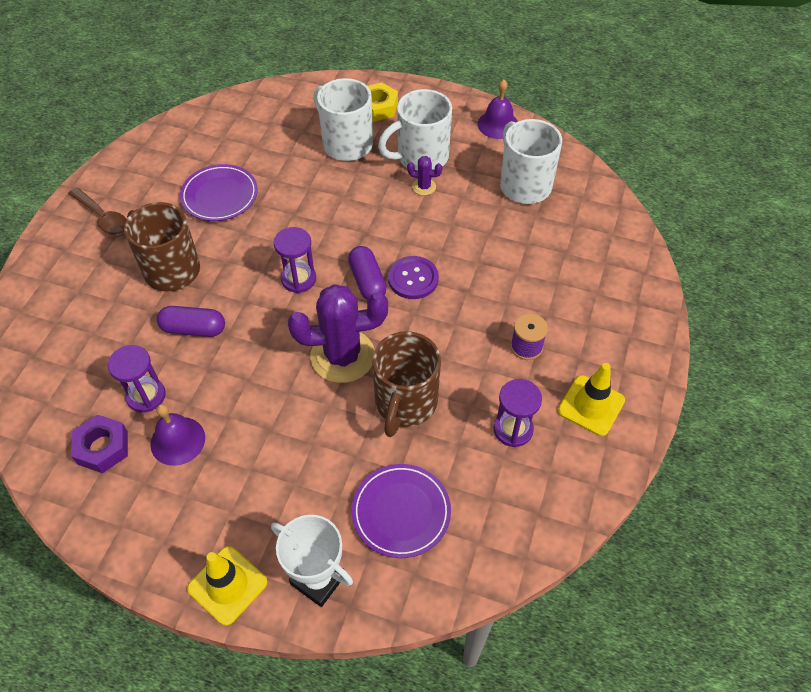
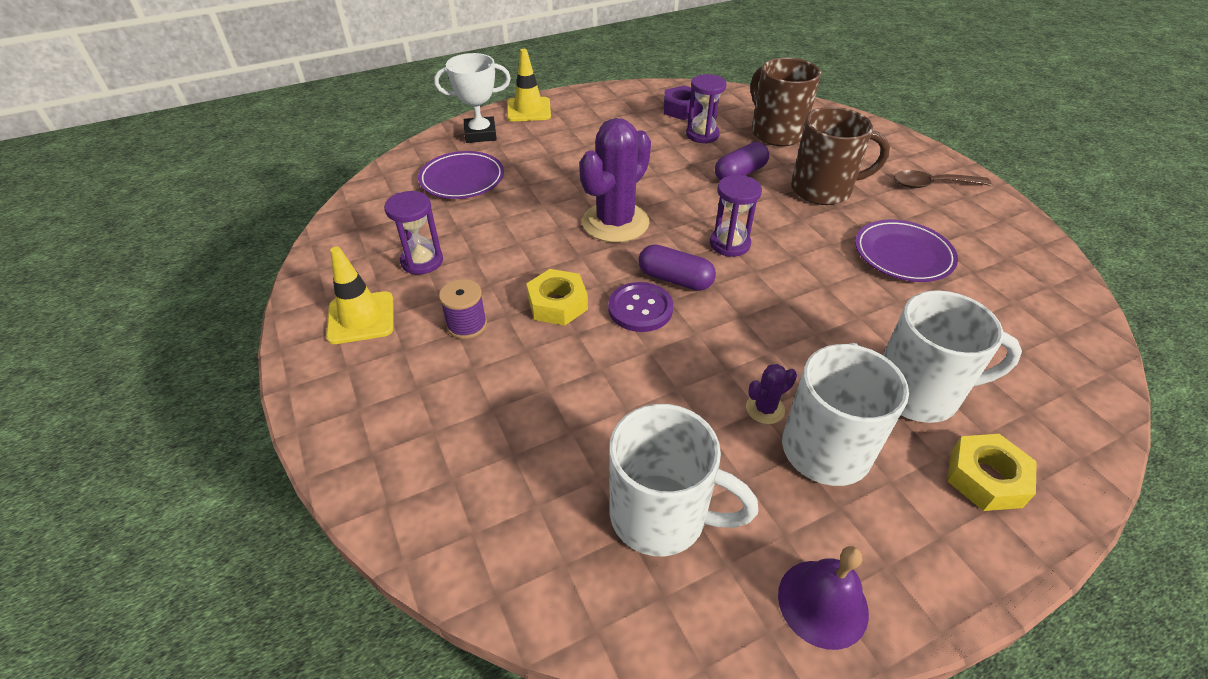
camera: 135 degrees right, 10 degrees down
(177, 440) = (648, 132): purple bell -> none
(405, 403) = (529, 226): brown mug -> brown mug (775, 132)
(457, 319) = (557, 304): none -> yellow nut

